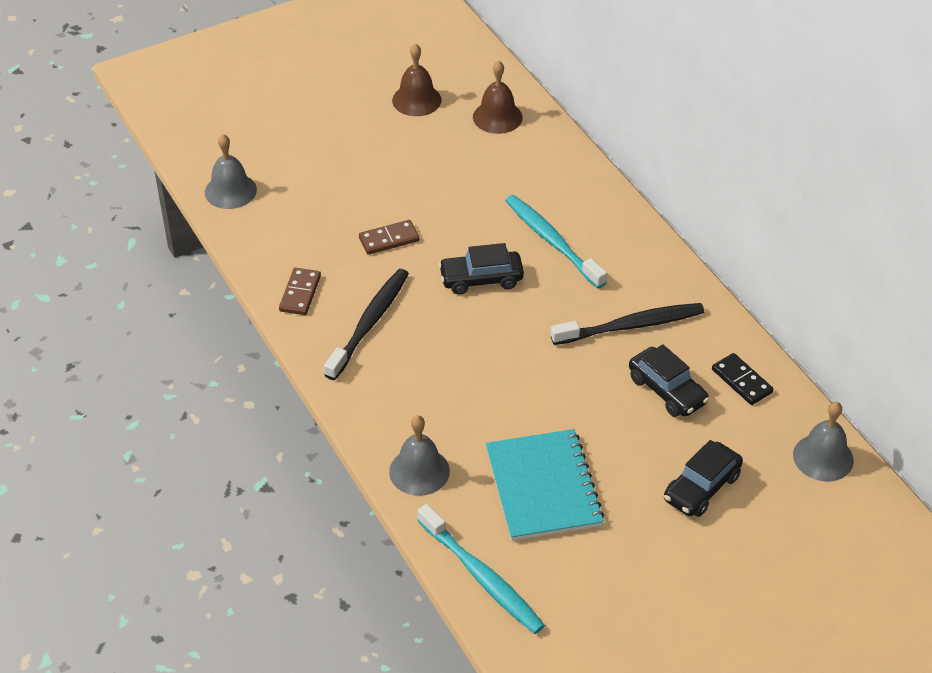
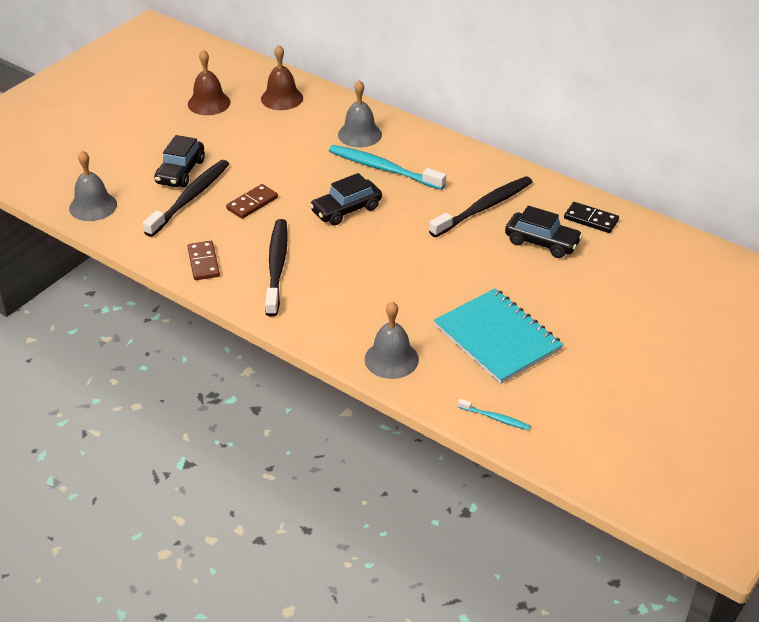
camera: 25 degrees left, 5 degrees down
(330, 212) = (190, 198): none -> black toothbrush
(481, 576) = (495, 418): turquoise toothbrush -> turquoise toothbrush, size x0.47
(701, 488) = (615, 299): black car -> black car (180, 172)
(823, 457) = (685, 251): grey bell -> grey bell (359, 134)

